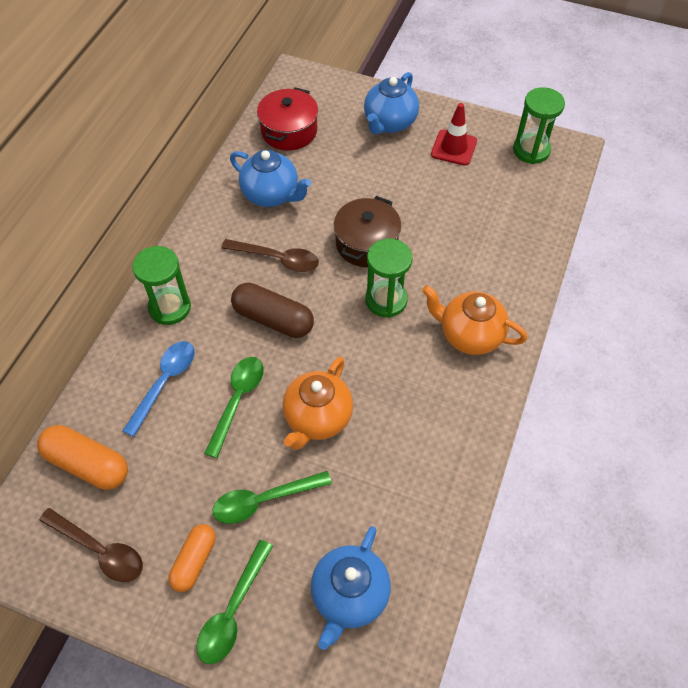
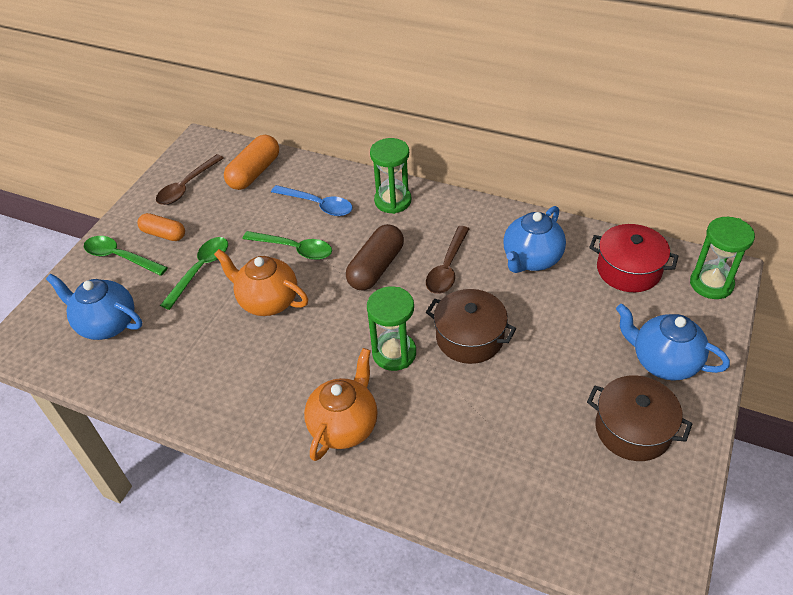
camera: 95 degrees right, 10 degrees down
(264, 500) = (200, 270): green spoon -> green spoon turned 45 degrees clockwise
(454, 148) = (633, 429): red traffic cone -> brown pot
(531, 150) = (646, 525): green hourglass -> green hourglass (711, 284)

